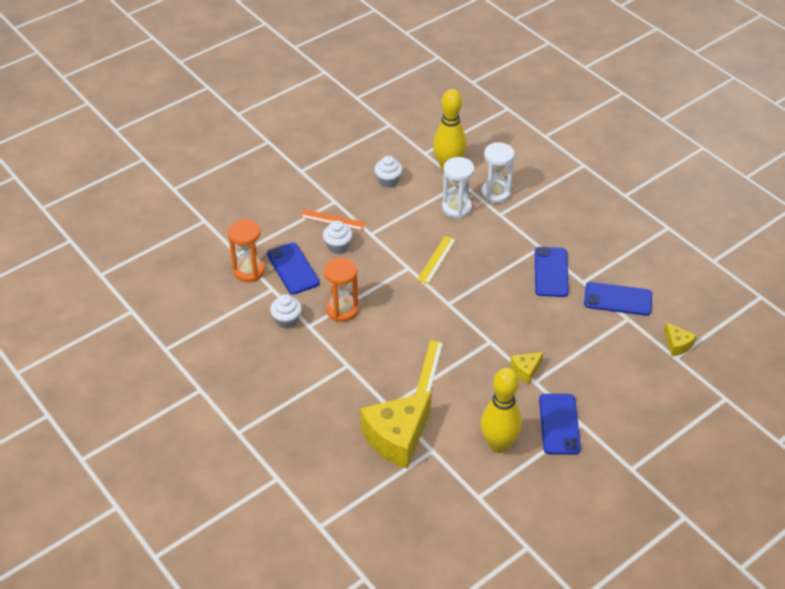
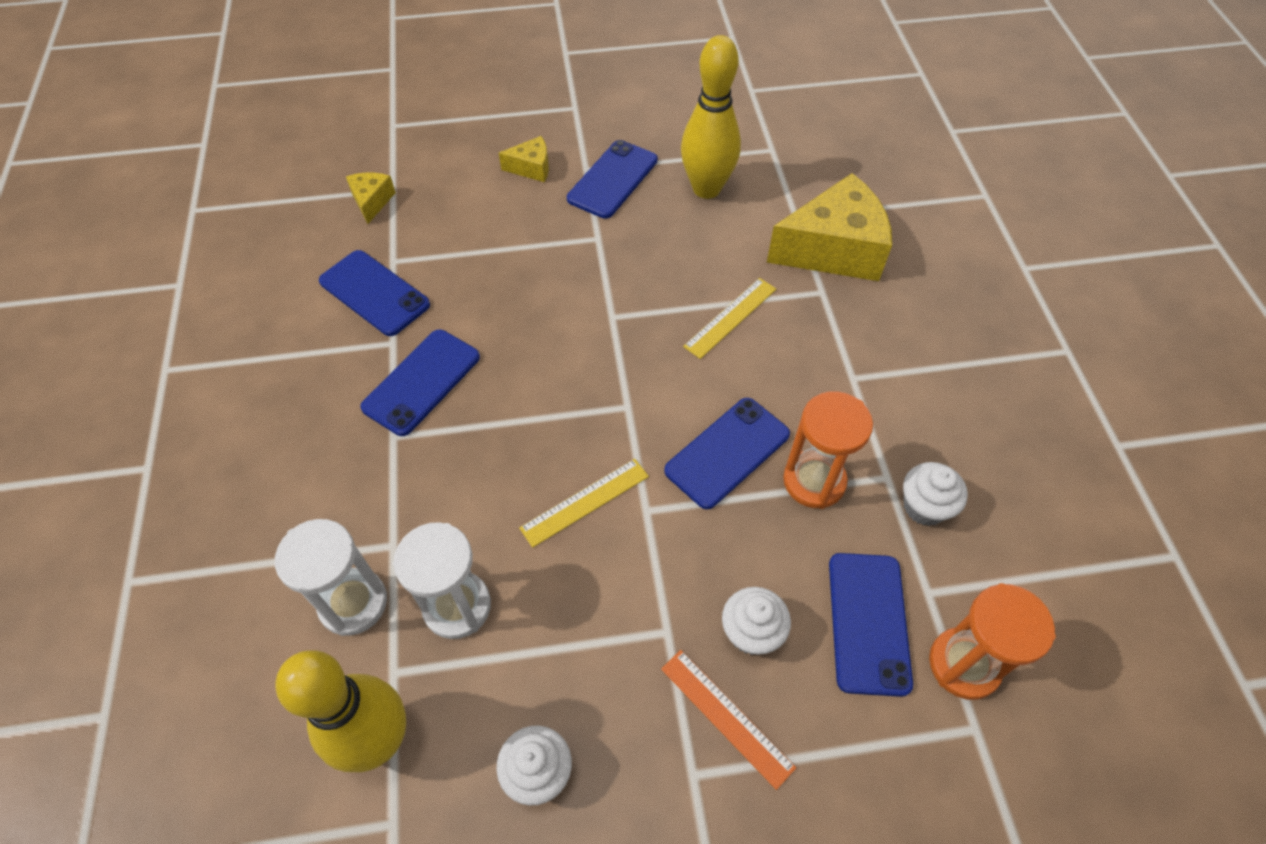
camera: 150 degrees left, 10 degrees up
(388, 304) = (727, 452): none -> blue phone
(526, 370) = (597, 256): yellow cheese -> yellow cheese (531, 168)

